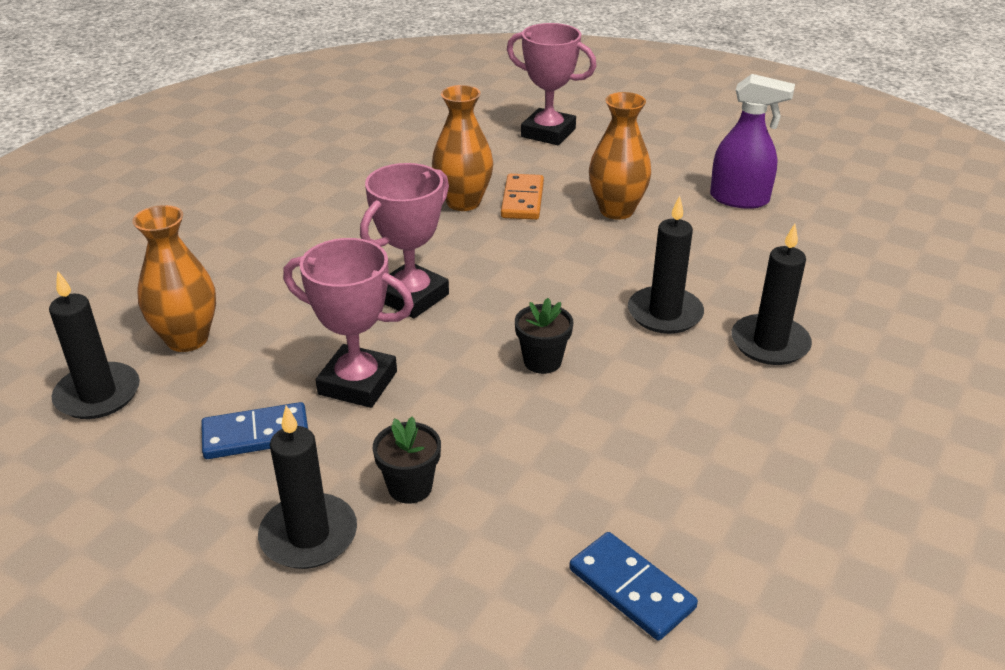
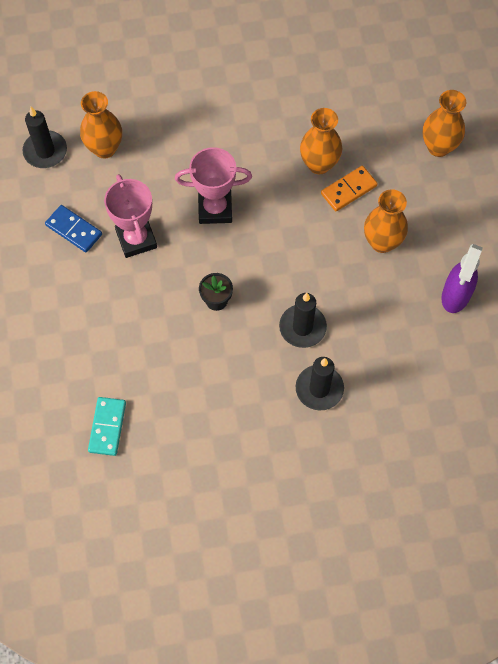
camera: 50 degrees right, 30 degrees up
(309, 535) = (41, 296): black candle -> none
(410, 487) = (94, 310): black flower pot -> none
(548, 133) = (438, 147): pink trophy -> orange vase
(631, 589) = (107, 427): blue domino -> turquoise domino
(739, 199) = (455, 295): purple spray bottle -> purple spray bottle turned 45 degrees clockwise

